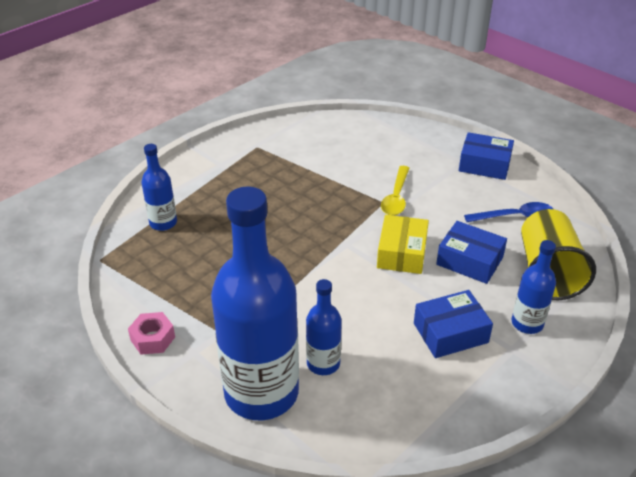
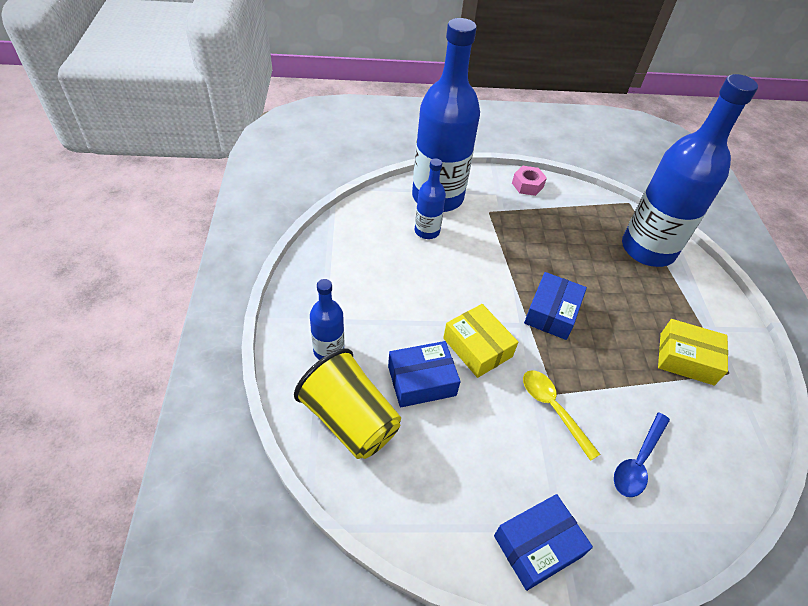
camera: 130 degrees right, 10 degrees up
(163, 223) = (647, 249): blue bottle -> blue bottle, size x2.14
(269, 165) = (686, 359): none -> yellow box
(450, 333) = (375, 303): blue box -> blue box (552, 313)
(515, 216) = (433, 476): blue spoon -> blue spoon (638, 461)

